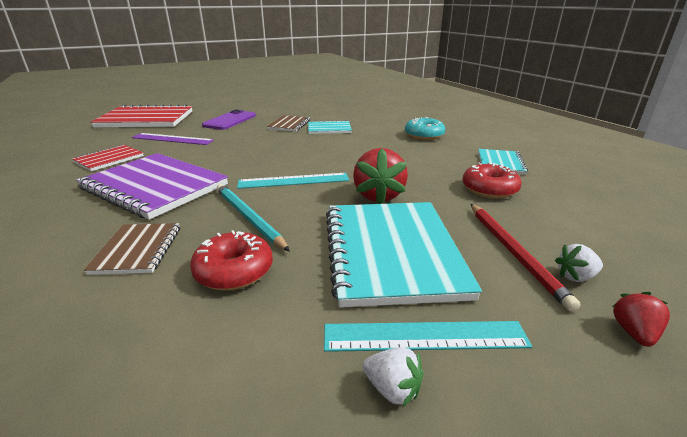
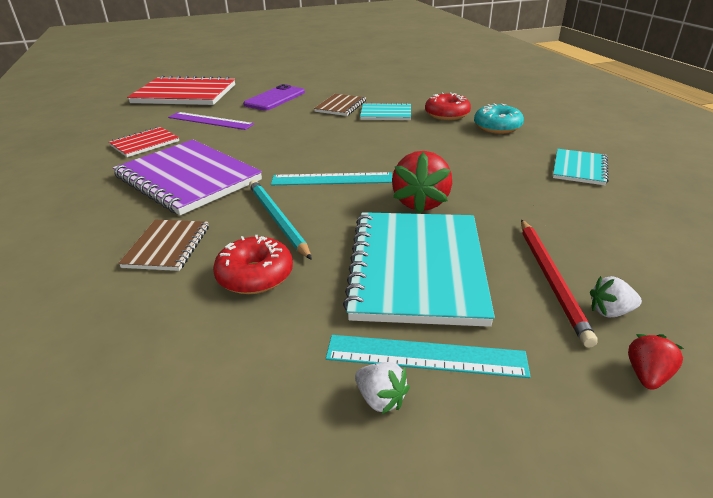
camera: 10 degrees right, 5 degrees up
(489, 189) = (552, 203): red donut -> red donut (447, 115)

